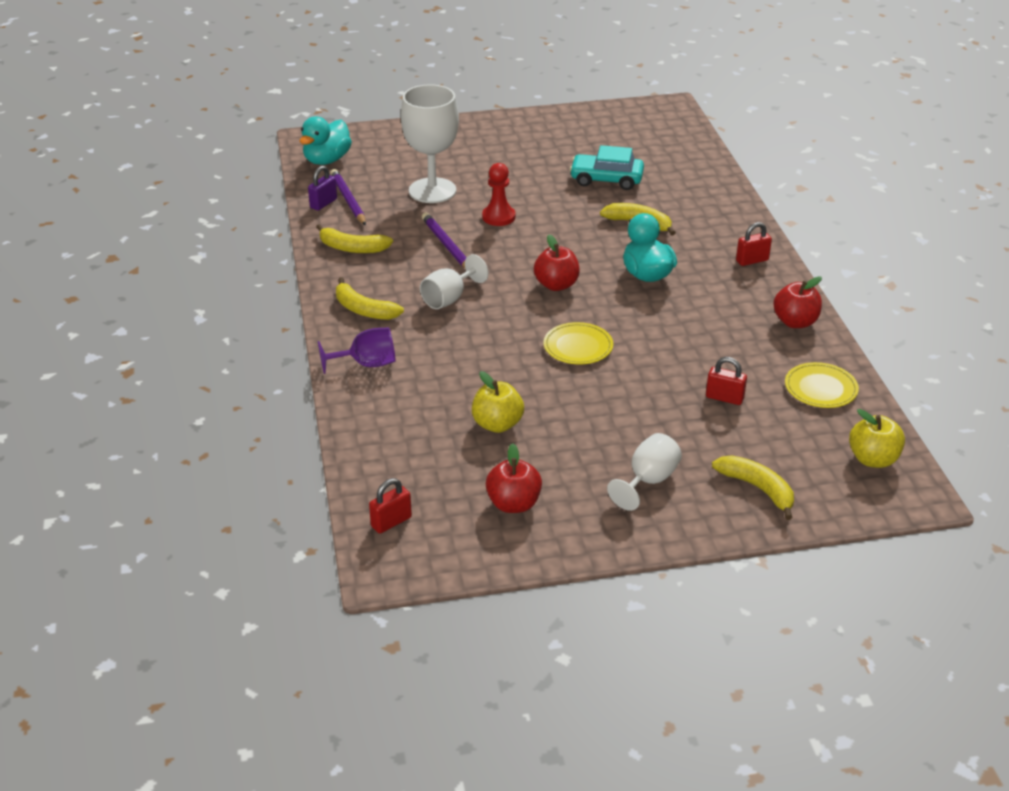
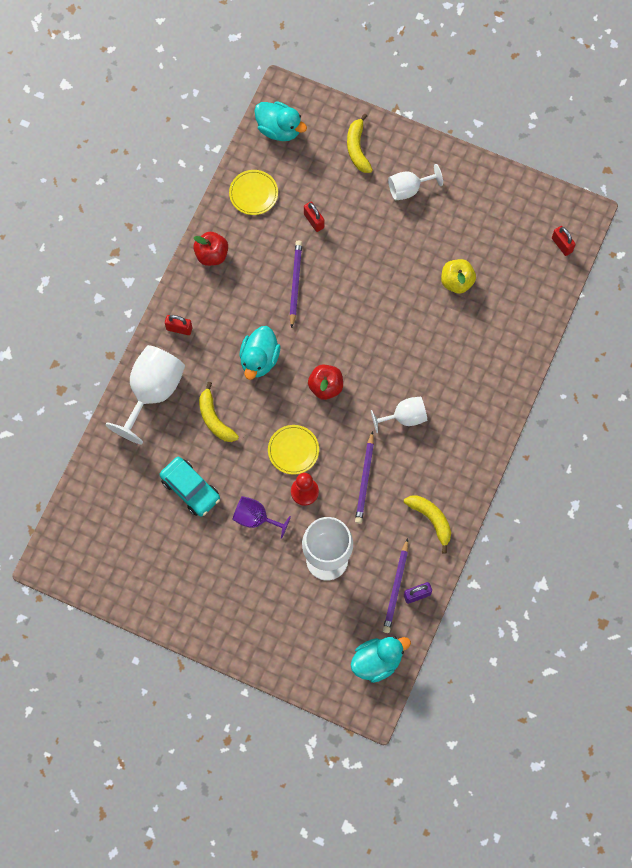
camera: 145 degrees left, 35 degrees up
(364, 309) = (466, 441): yellow banana -> none
(367, 364) = (497, 383): purple goblet -> purple goblet (255, 518)
(391, 522) = (562, 245): red padlock -> red padlock turned 60 degrees clockwise
(513, 504) = (490, 217): red apple -> none
(578, 347) = (360, 317): yellow plate -> yellow plate (293, 450)
(680, 341) = (295, 283): none -> purple pencil
(719, 215) = (152, 392): none -> white goblet
(873, 459) = (279, 129): yellow apple -> turquoise duck

